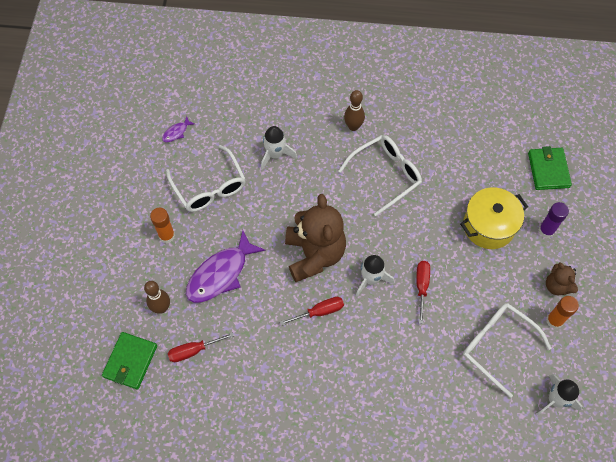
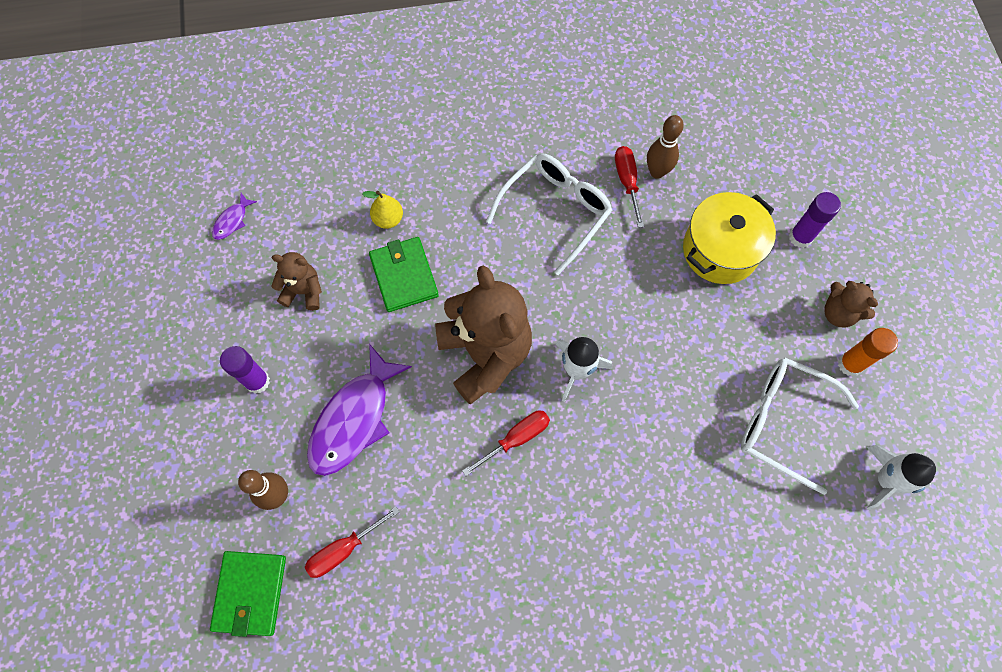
camera: 15 degrees left, 5 degrees up
(167, 236) = (257, 381): orange glue stick -> purple glue stick
(209, 187) = (303, 291): white glasses -> brown teddy bear
(275, 154) = (388, 219): white rocket -> yellow pear
(353, 126) = (490, 152): brown bowling pin -> brown bowling pin (657, 172)
(421, 287) = (652, 363): red screwdriver -> red screwdriver (627, 182)
(548, 170) = (777, 151): green wallet -> green wallet (404, 276)

